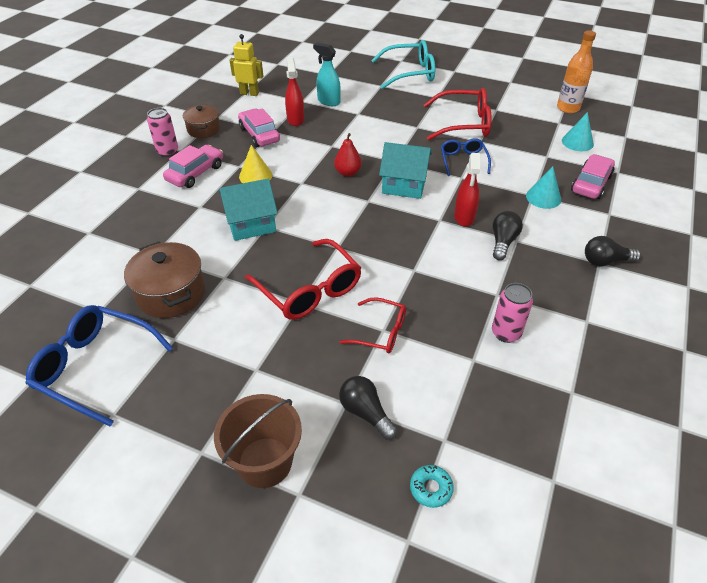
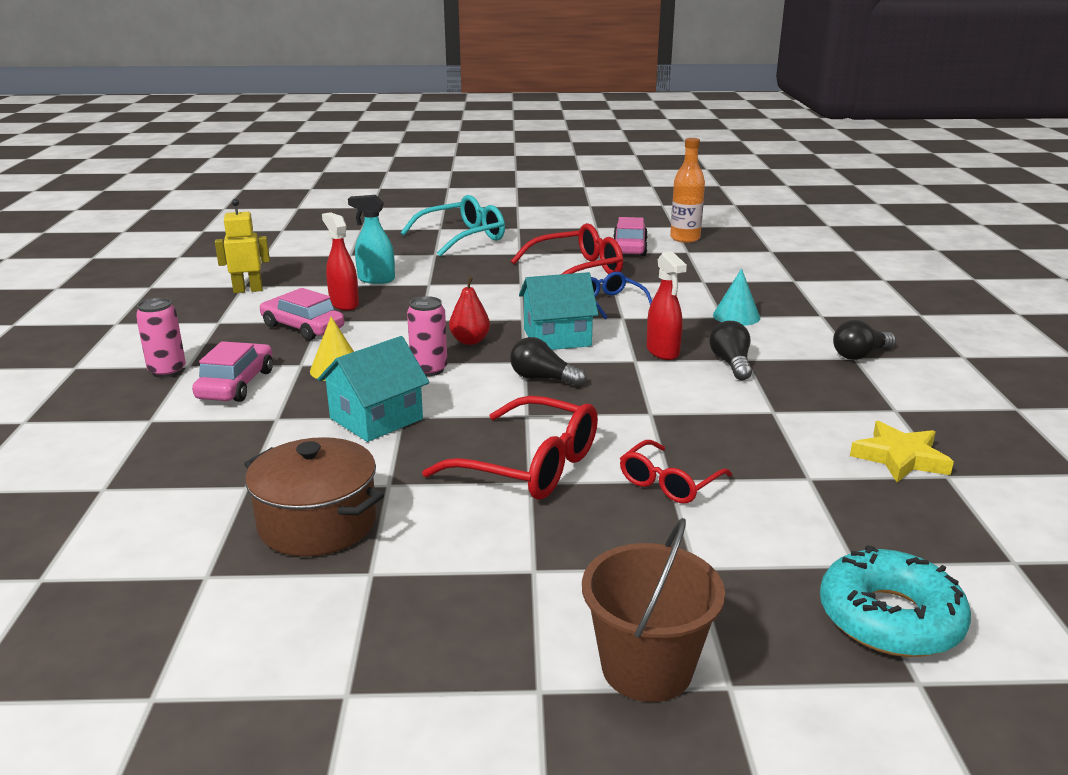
camera: 25 degrees left, 20 degrees down
(95, 367) = (261, 645): blue glasses -> none
(203, 130) = (207, 338): brown pot -> none
(365, 413) = (731, 569): black light bulb -> black light bulb (543, 379)
(381, 332) = (669, 483): red glasses -> red glasses turned 135 degrees clockwise
(431, 488) = (890, 618): turquoise donut -> turquoise donut, size x2.15
(506, 333) = (820, 443): pink can -> pink can (429, 369)
(551, 365) = (900, 458): none -> yellow star
(577, 142) = (725, 264): turquoise cone -> none
(591, 184) = (776, 295): pink car -> pink car (629, 248)

